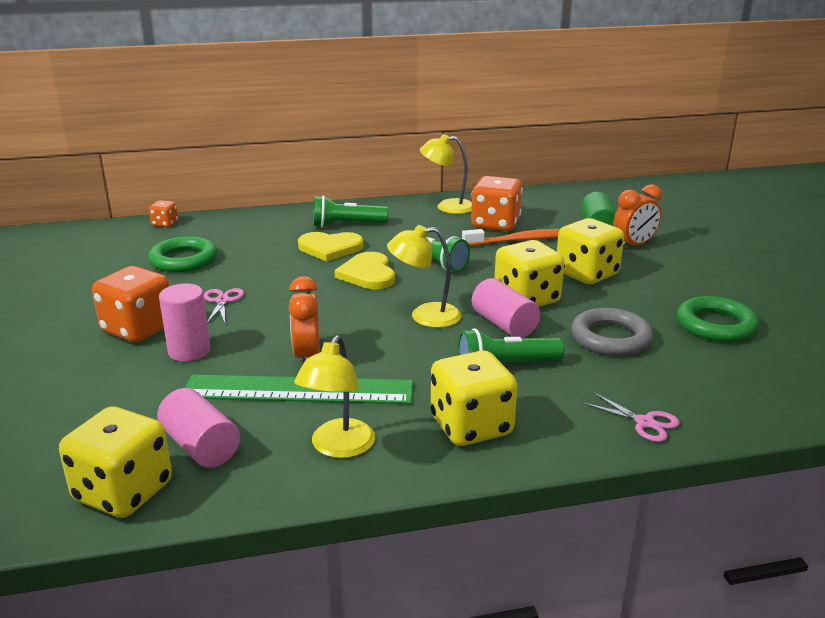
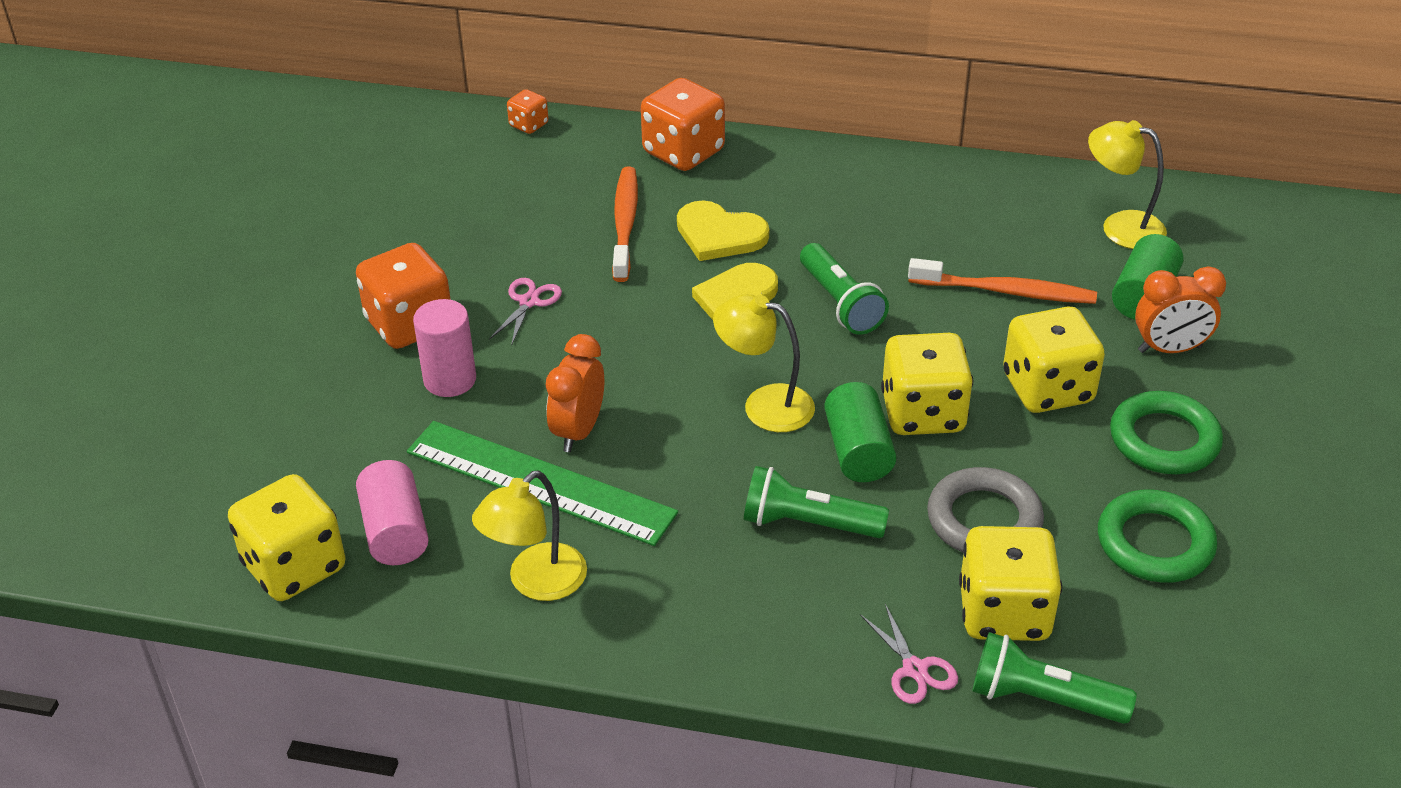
camera: 25 degrees right, 15 degrees up
(183, 260) = (519, 208): green ring -> green ring (1164, 440)
(263, 254) = (625, 223): none -> orange toothbrush
(346, 225) = (770, 190): green flashlight -> green flashlight (1042, 699)
(447, 207) = (944, 186): yellow lamp -> yellow lamp (1120, 227)
(471, 426) = (701, 603): yellow dice -> yellow dice (1004, 613)
(495, 224) = (989, 245): orange dice -> orange dice (683, 152)
(504, 324) = (858, 451): pink cylinder -> green cylinder

